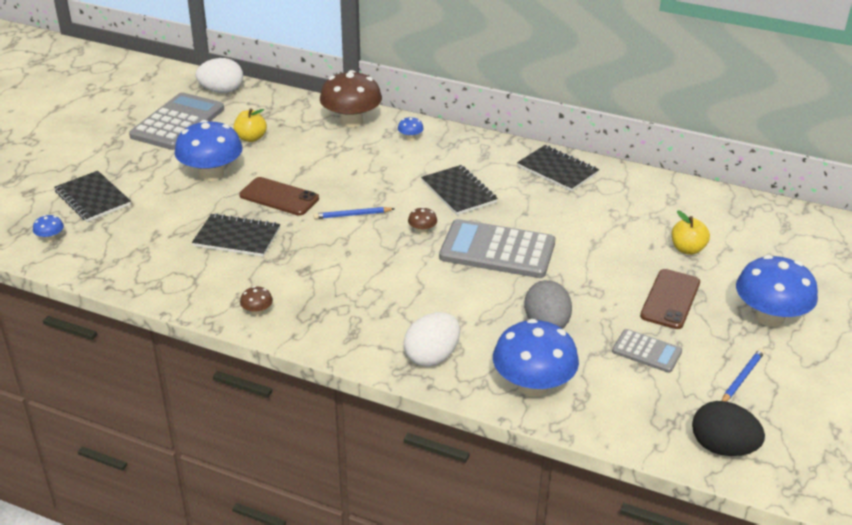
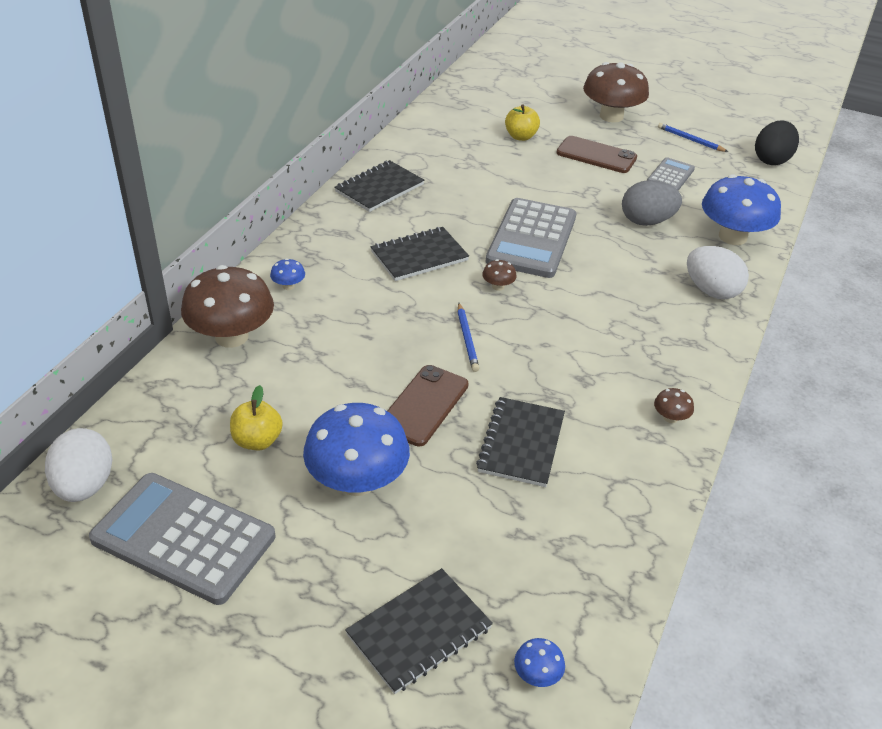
camera: 90 degrees left, 5 degrees up
(769, 317) = (611, 116): blue mushroom -> brown mushroom

